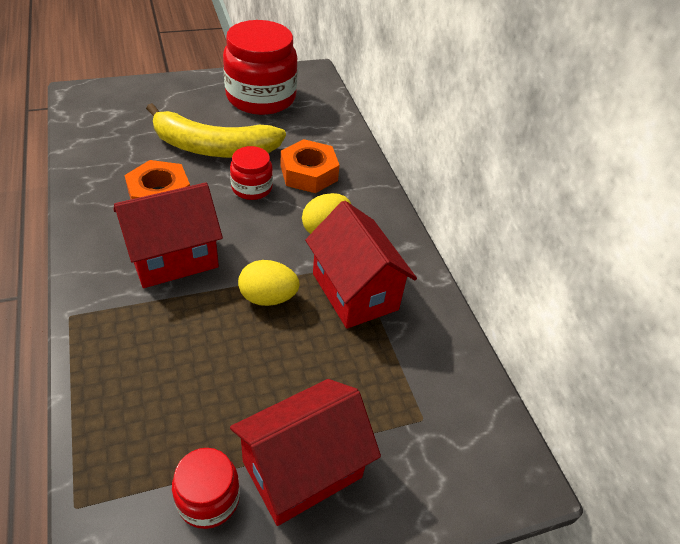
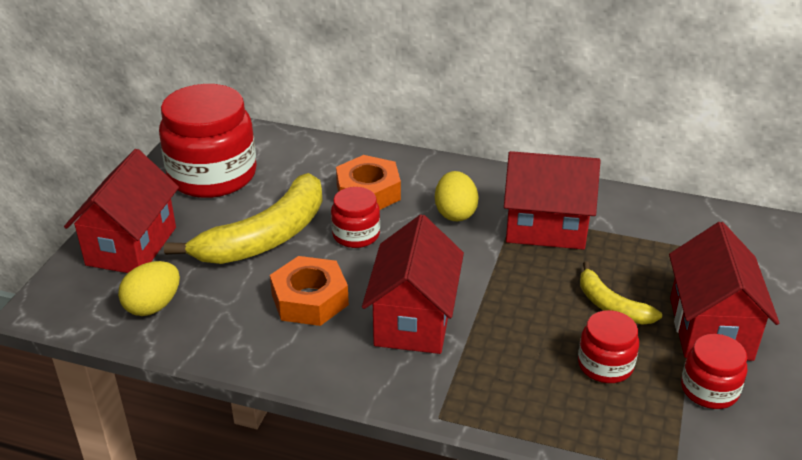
camera: 50 degrees left, 10 degrees down
(158, 98) = (132, 246): none -> red house
(194, 401) = (605, 365): none -> red jar
(268, 297) = (515, 279): yellow egg -> yellow egg (153, 306)
(280, 377) = (611, 306): none -> yellow banana

